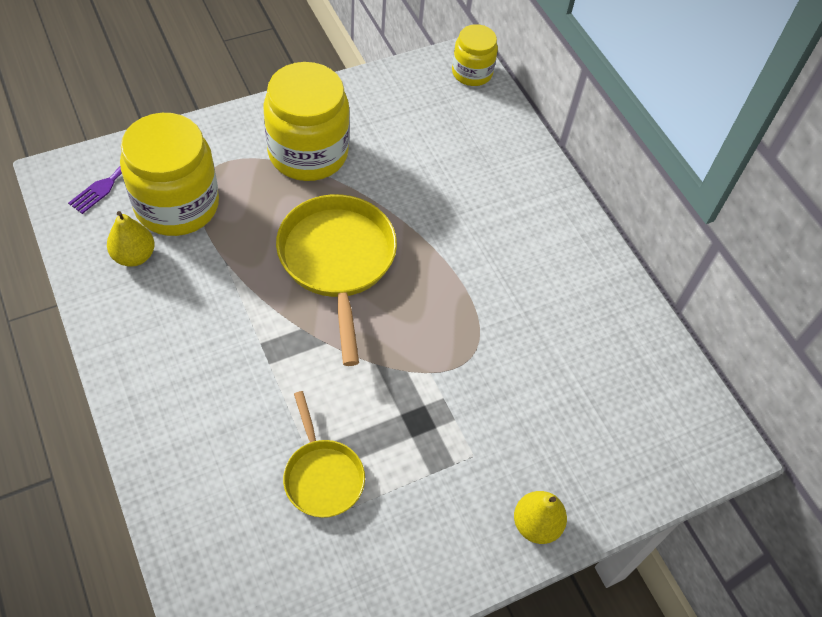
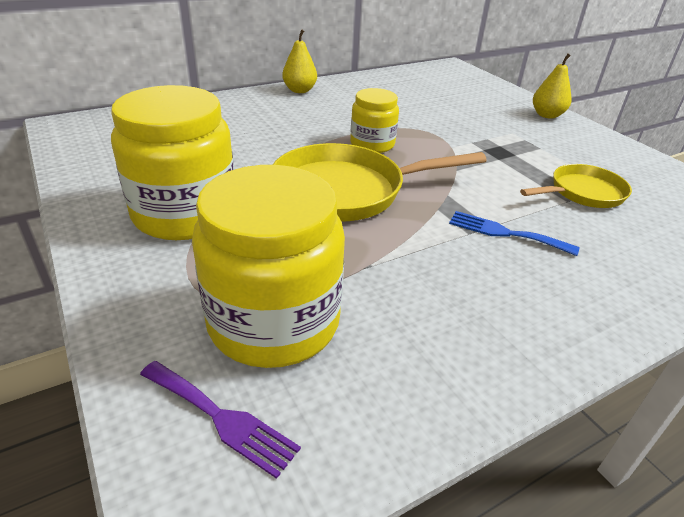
camera: 90 degrees left, 20 degrees down
(134, 256) = (378, 358): yellow pear -> yellow pear (299, 90)
(257, 374) = (506, 233): none -> blue fork
(472, 73) = (87, 122): yellow jar -> yellow jar (372, 144)

